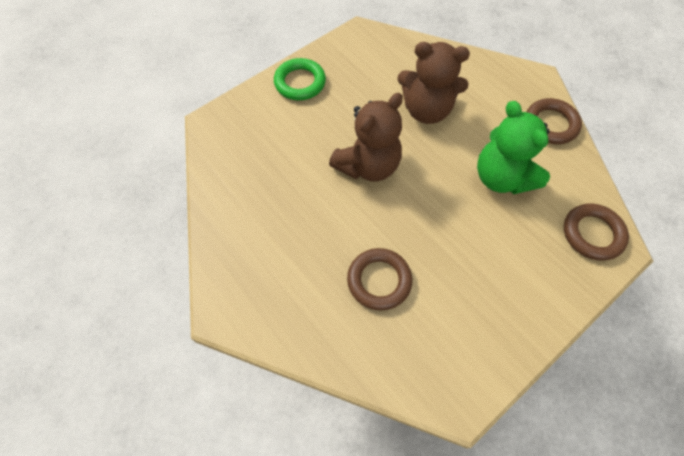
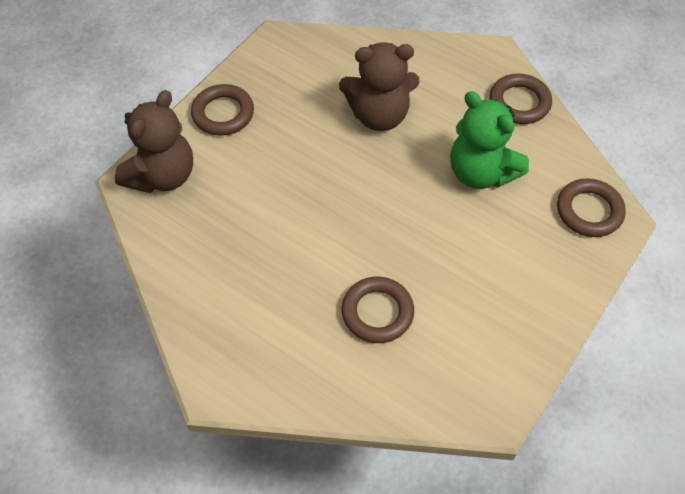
camera: 15 degrees left, 5 degrees down
(300, 82) = (223, 113): green ring -> brown ring
(368, 166) = (330, 192): brown teddy bear -> brown teddy bear (162, 176)

